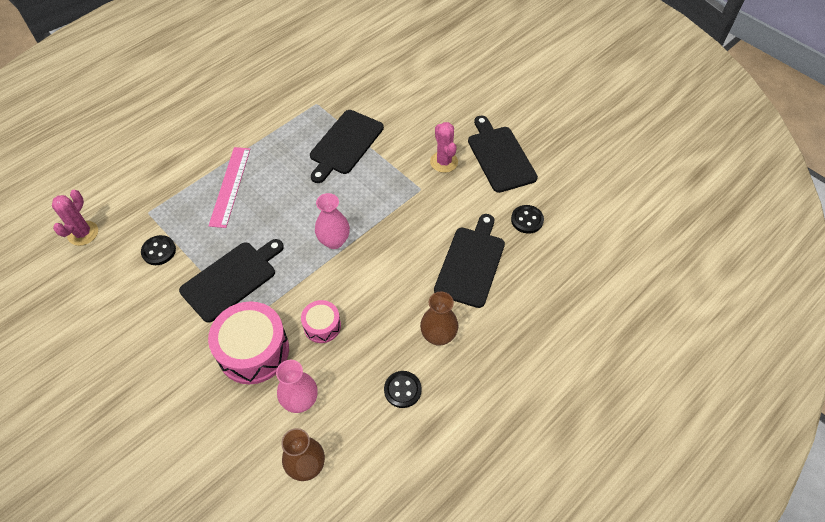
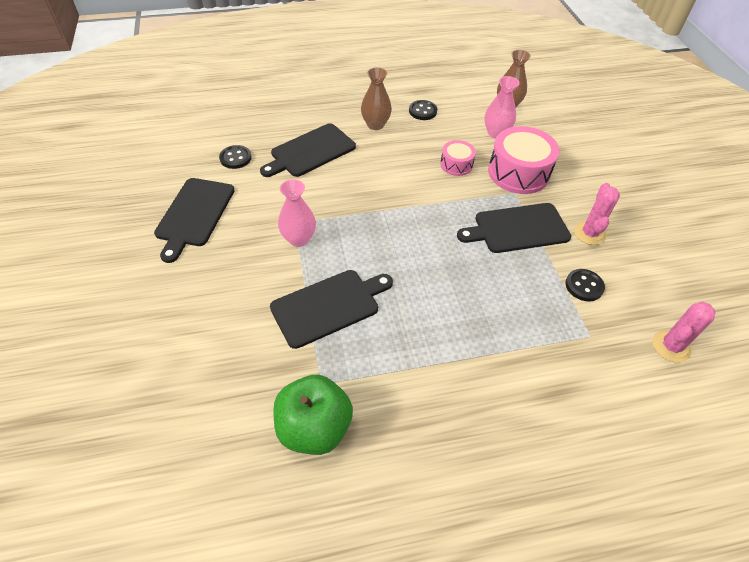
camera: 150 degrees left, 5 degrees down
(230, 186) = (485, 321): pink ruler -> none
(304, 84) = (314, 427): none -> green apple
(334, 241) = (408, 216): pink vase -> pink vase (299, 239)
(444, 162) = (249, 235): pink cactus -> pink cactus (589, 233)

